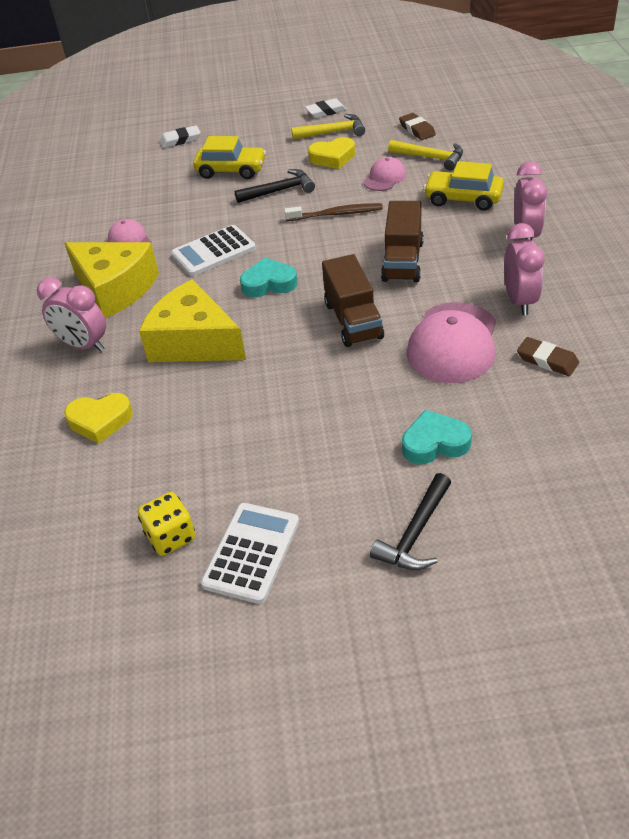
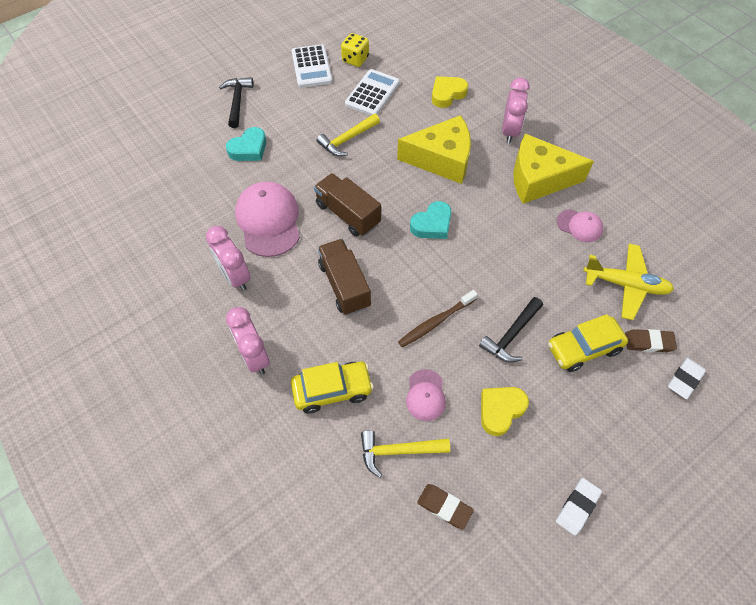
camera: 145 degrees right, 15 degrees up
(83, 345) = (509, 131): pink clock -> pink clock turned 105 degrees clockwise
(148, 193) = (625, 285): none -> yellow plane
(213, 252) = (501, 239): white calculator -> white calculator (372, 93)
(333, 132) = (535, 461): yellow hammer -> yellow hammer (347, 139)
(547, 360) = (200, 230): brown eraser -> brown eraser (648, 342)

